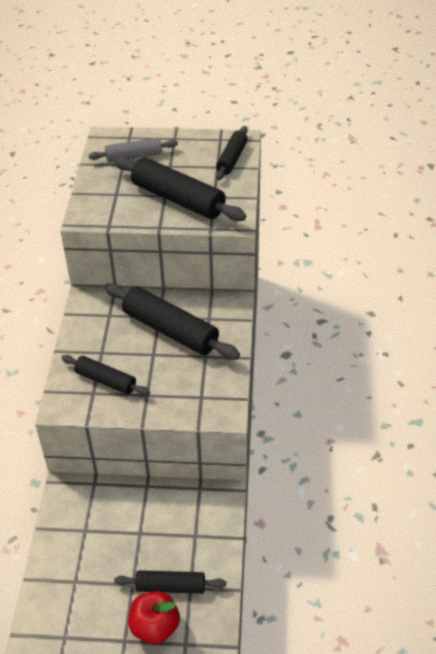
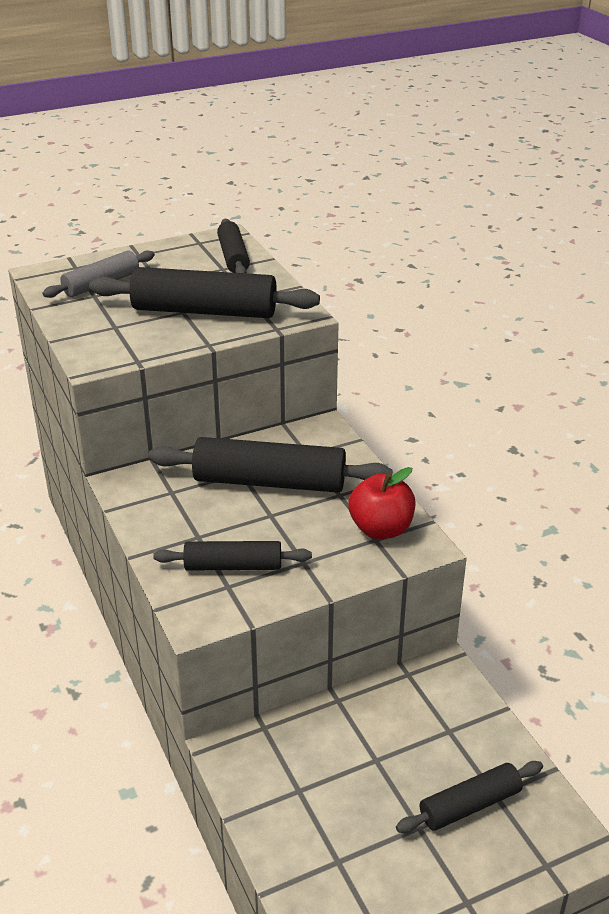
camera: 30 degrees left, 10 degrees down
(155, 627) = (491, 864): red apple -> red apple (381, 529)

